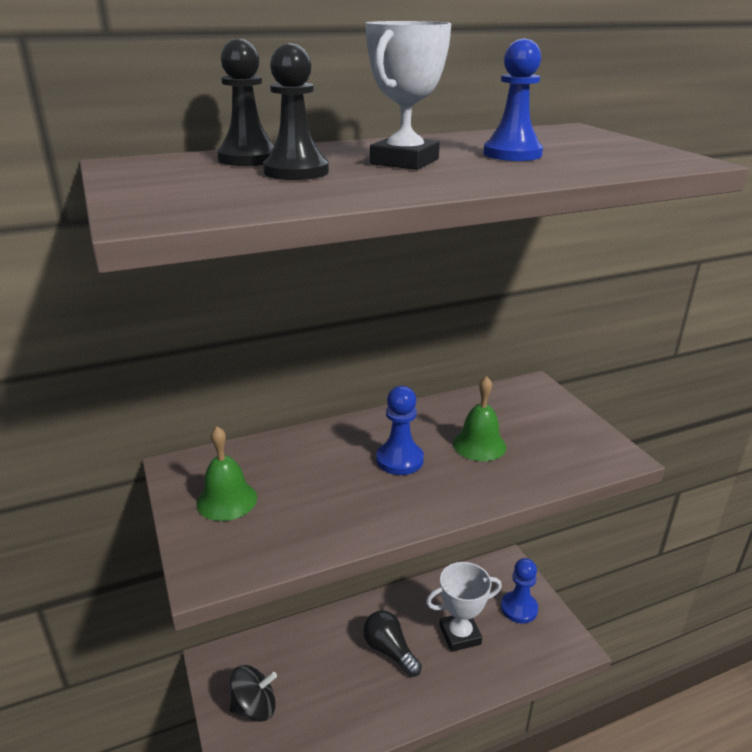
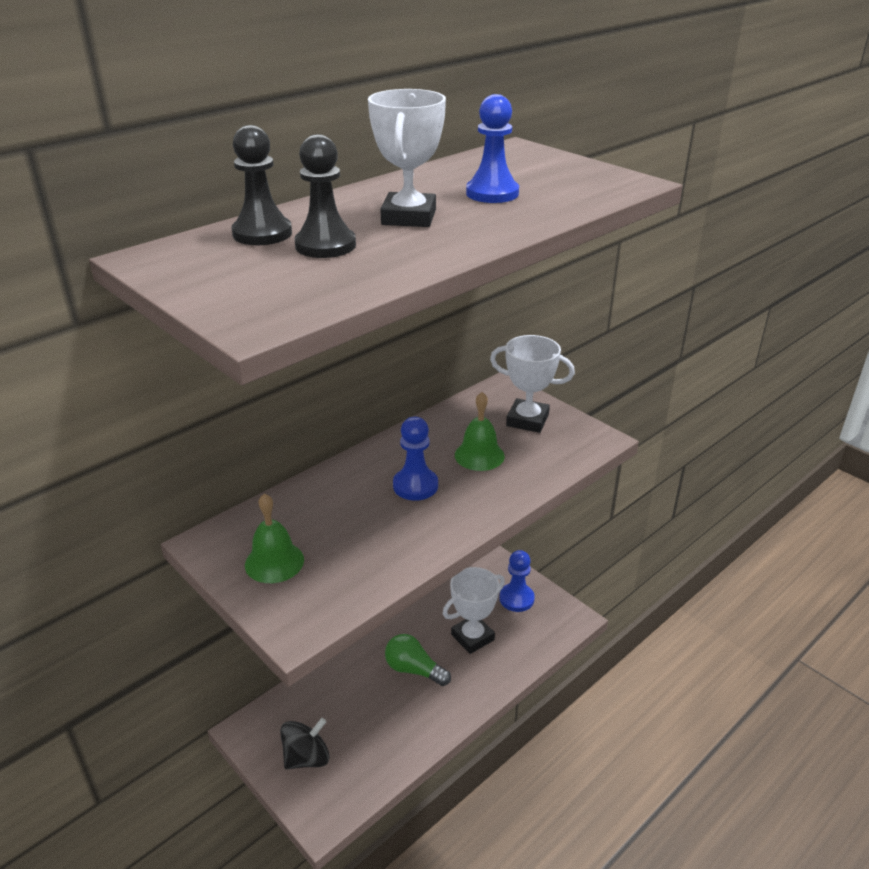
camera: 20 degrees left, 5 degrees up
(389, 651) = (414, 670): black light bulb -> green light bulb
(546, 421) = (527, 420): none -> white trophy

